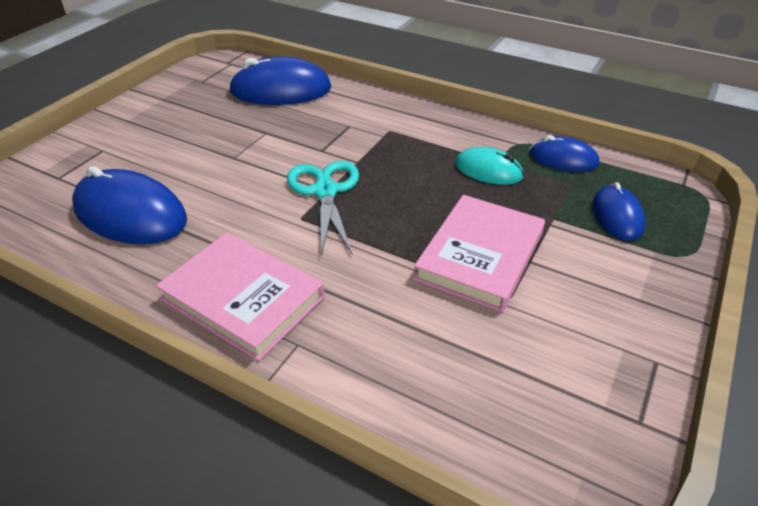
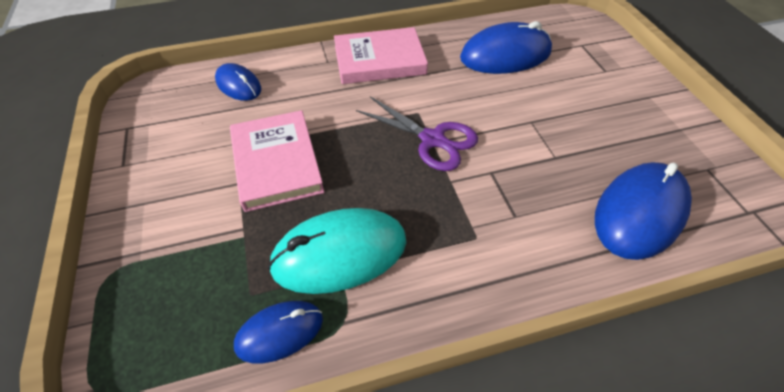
camera: 135 degrees right, 10 degrees up
(325, 191) = (432, 139): turquoise scissors -> purple scissors
(488, 170) = (339, 253): turquoise mouse -> turquoise mouse, size x1.72
(617, 216) = (187, 280): blue mouse -> blue mouse (238, 85)

